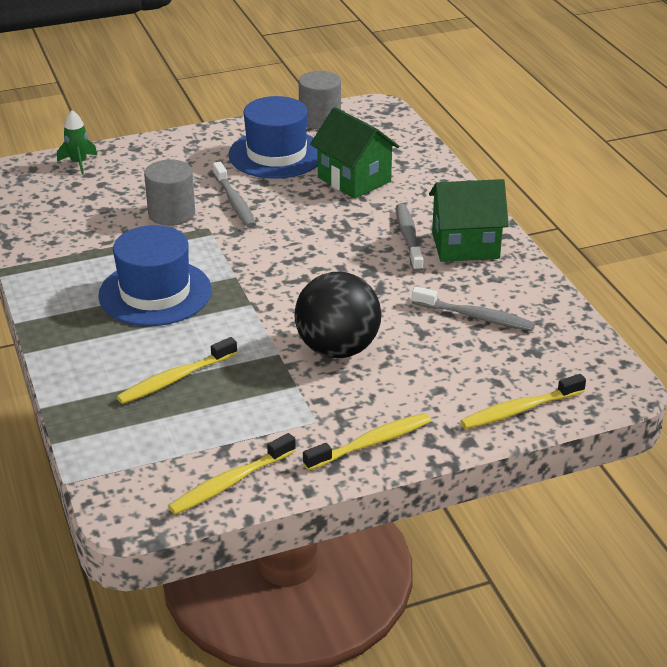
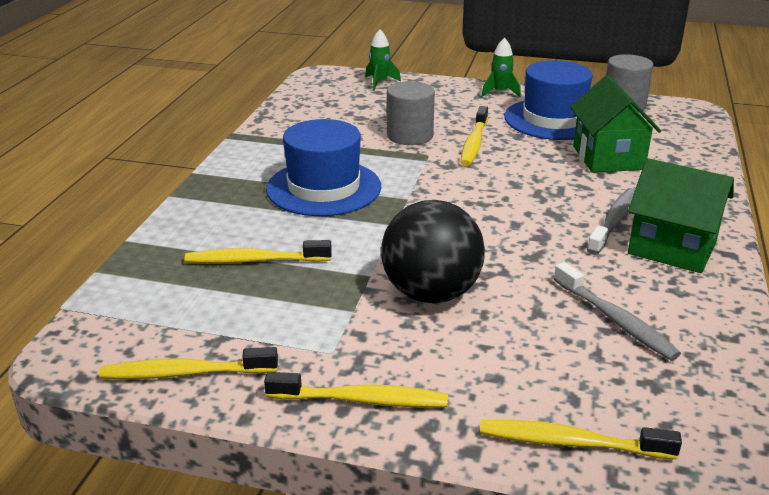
camera: 35 degrees right, 5 degrees down
(203, 139) = (500, 92): none -> green rocket
(234, 202) = (474, 143): grey toothbrush -> yellow toothbrush

